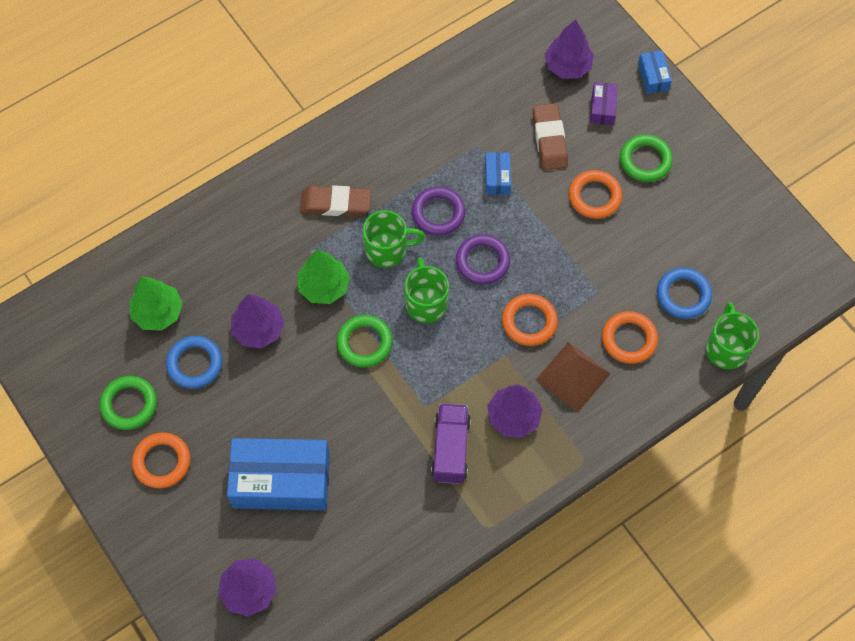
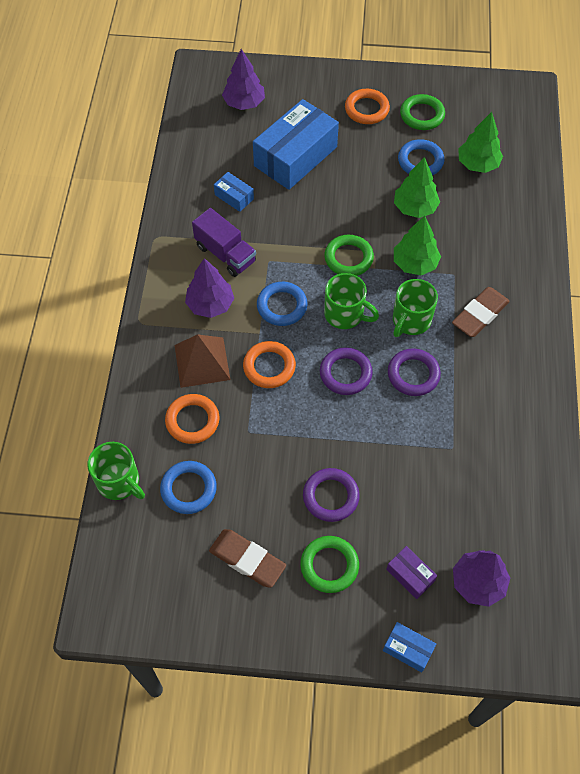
camera: 130 degrees right, 5 degrees down
(258, 329) = (415, 208): purple tree -> green tree
(462, 358) = (282, 306): none -> blue ring
(497, 177) = (410, 438): blue box -> blue box (234, 197)
(549, 139) = (414, 506): brown eraser -> brown eraser (247, 560)
(594, 196) = (330, 496): orange ring -> purple ring

